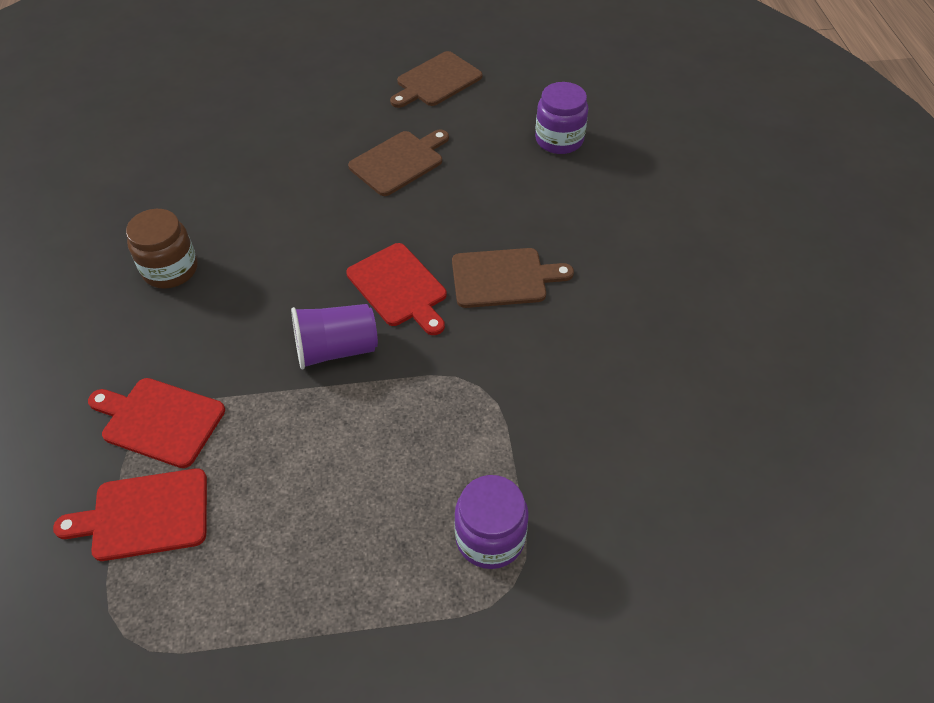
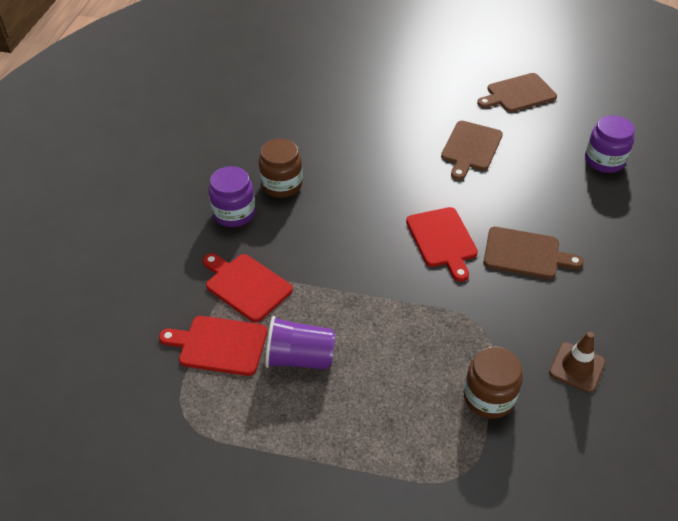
camera: 20 degrees right, 5 degrees down
(336, 349) = (383, 271): purple cup -> purple cup (300, 358)
(399, 162) = (470, 148): brown cutting board -> brown cutting board turned 135 degrees clockwise
(490, 537) = (456, 435): purple jar -> purple jar (234, 213)
(514, 474) = (489, 397): none -> brown jar
(604, 403) = (577, 367): none -> brown traffic cone

